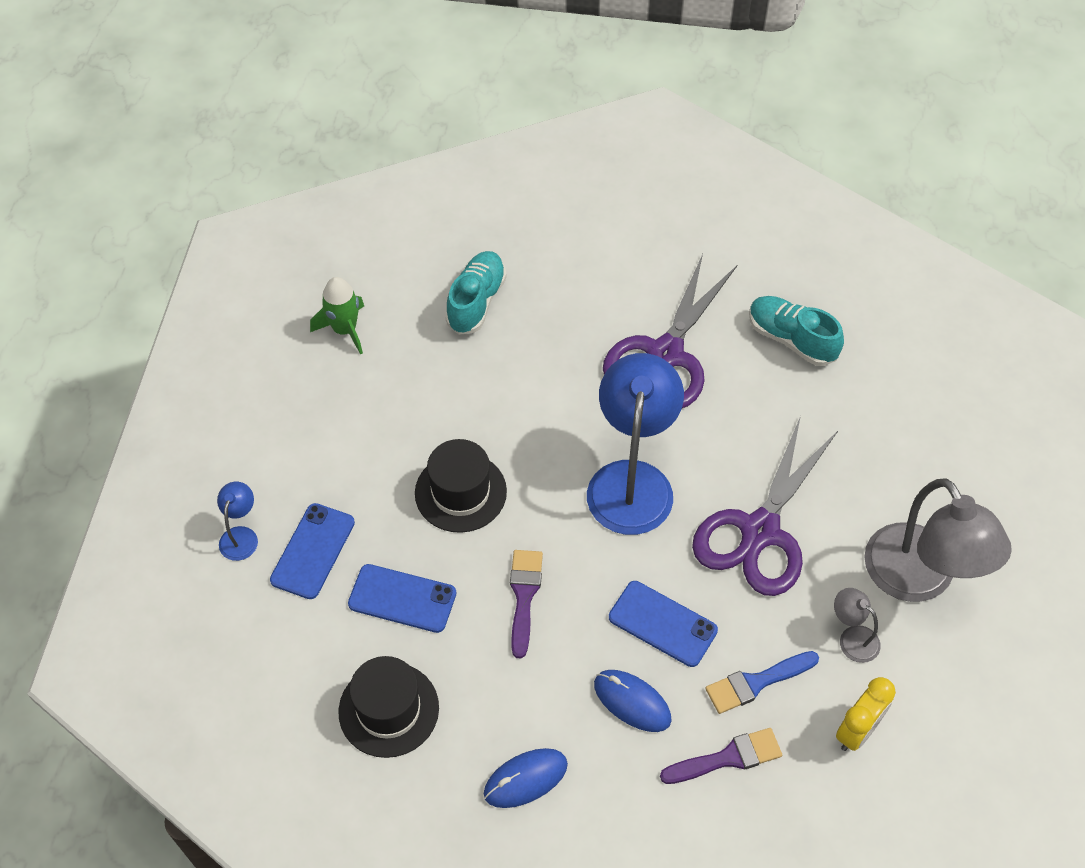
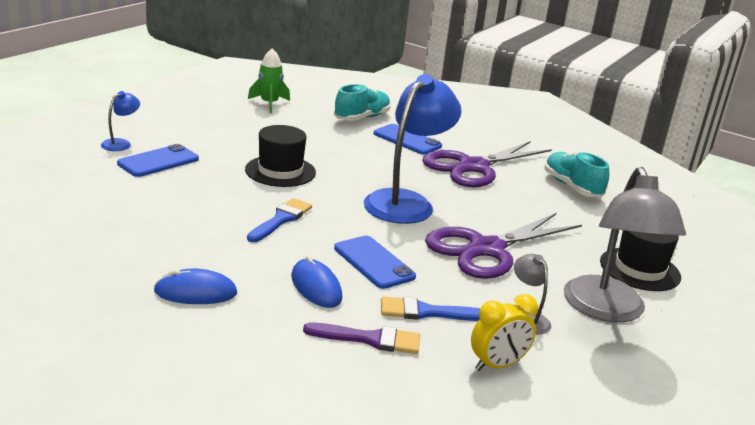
camera: 20 degrees right, 30 degrees down
(388, 709) = (132, 231): black hat -> black hat (639, 269)
(402, 598) = (195, 194): blue phone -> blue phone (407, 140)
(524, 596) = (281, 219): purple brush -> blue brush

